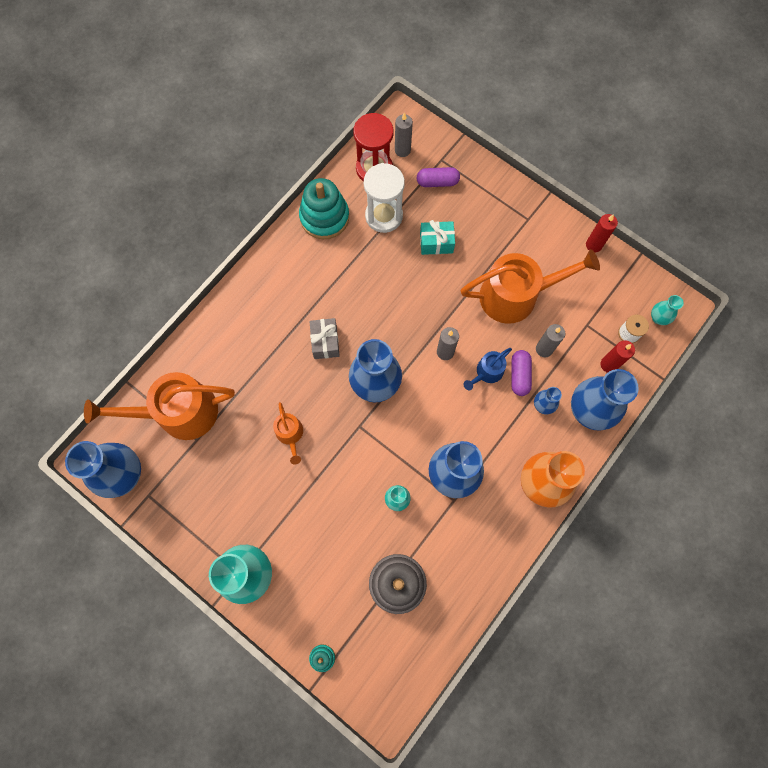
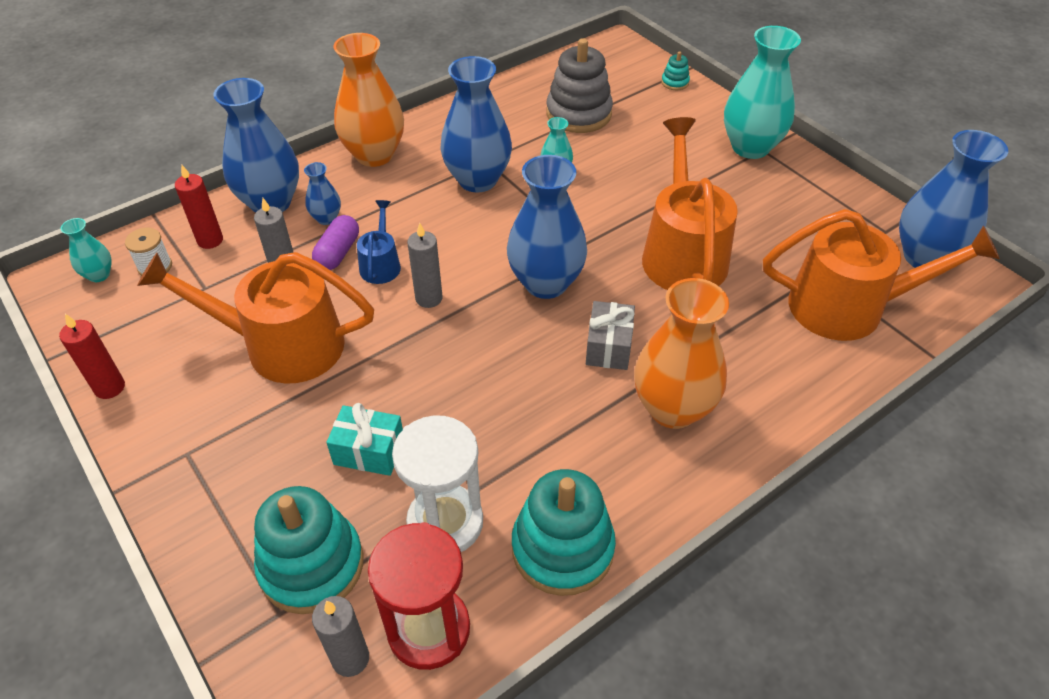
camera: 165 degrees left, 25 degrees down
(282, 308) = (673, 408): none -> orange vase
(290, 434) = (682, 253): orange watering can -> orange watering can, size x2.11
(437, 182) = (312, 565): purple capsule -> turquoise stacking toy
(487, 372) = (381, 264): blue watering can -> blue watering can turned 60 degrees counterclockwise

